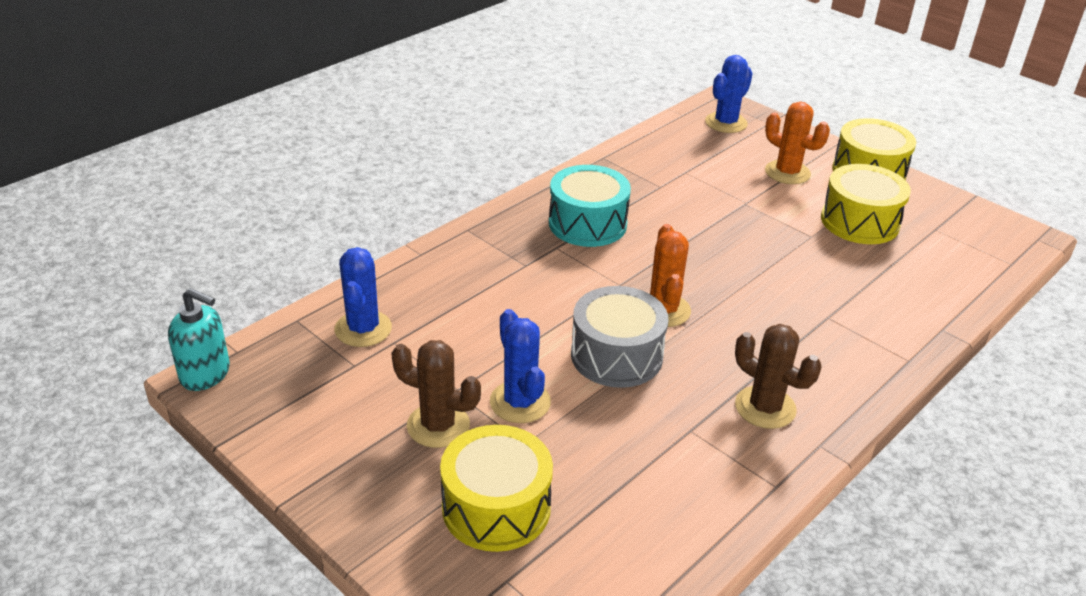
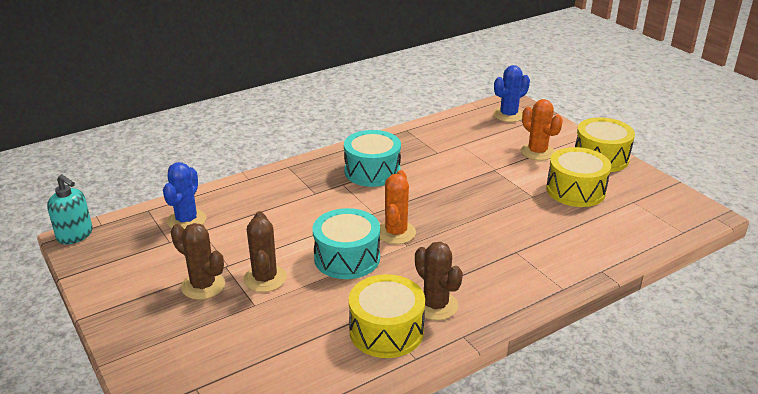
camera: 15 degrees right, 5 degrees down
(496, 507) = (214, 342): yellow drum -> yellow drum (386, 331)
(520, 402) = (265, 278): blue cactus -> brown cactus
(616, 355) = (347, 258): grey drum -> turquoise drum

